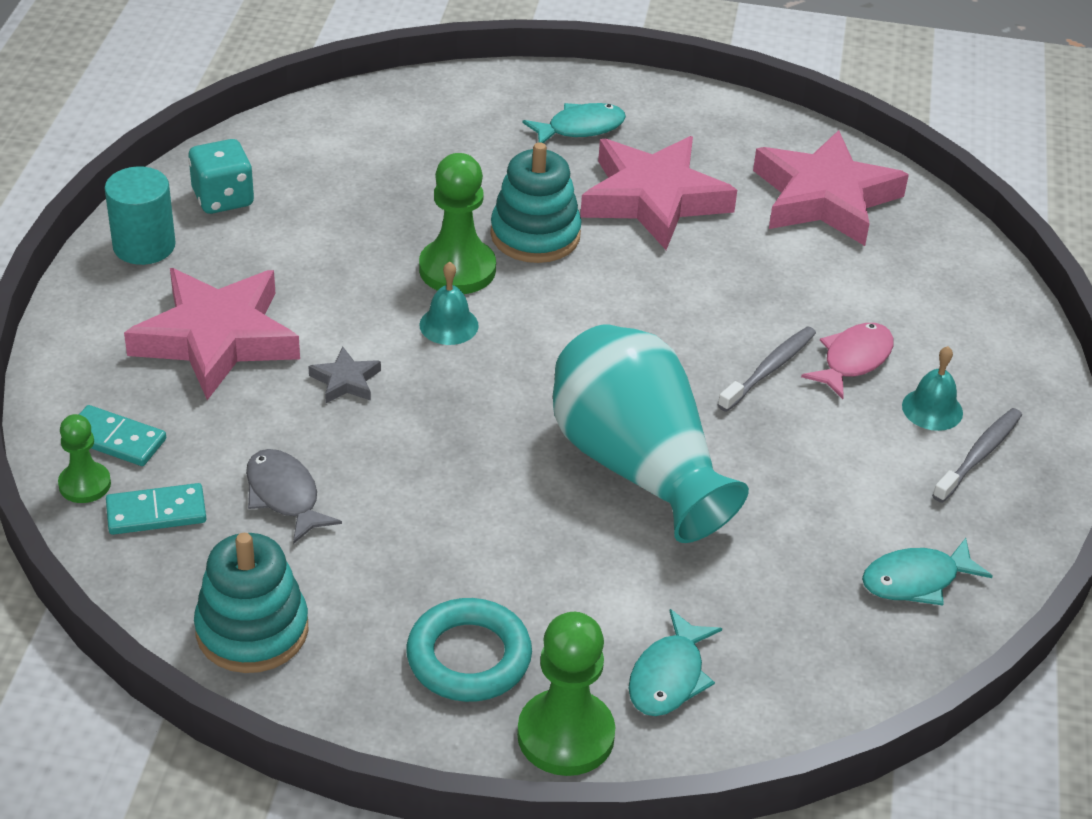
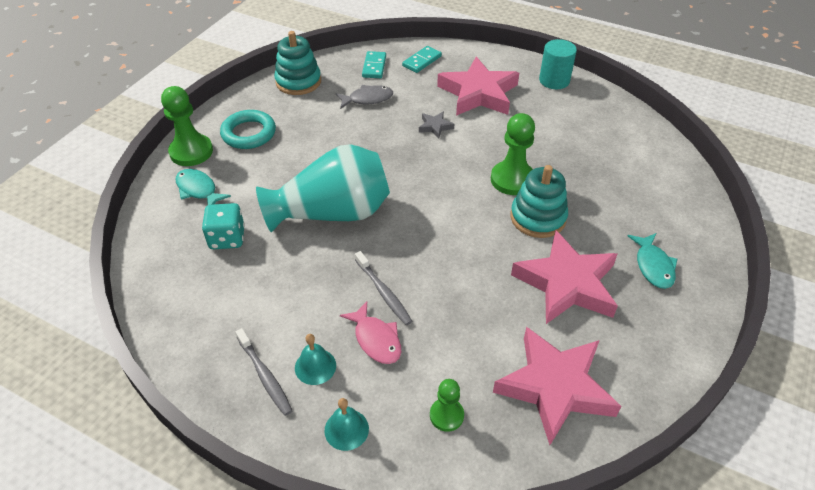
camera: 110 degrees right, 5 degrees up
(85, 484) = (398, 52): green pawn -> green pawn (446, 415)
(223, 198) = (590, 108): turquoise dice -> turquoise dice (227, 238)
(449, 325) = (466, 168): turquoise bell -> turquoise bell (346, 429)
(916, 580) = (193, 303): turquoise fish -> none

